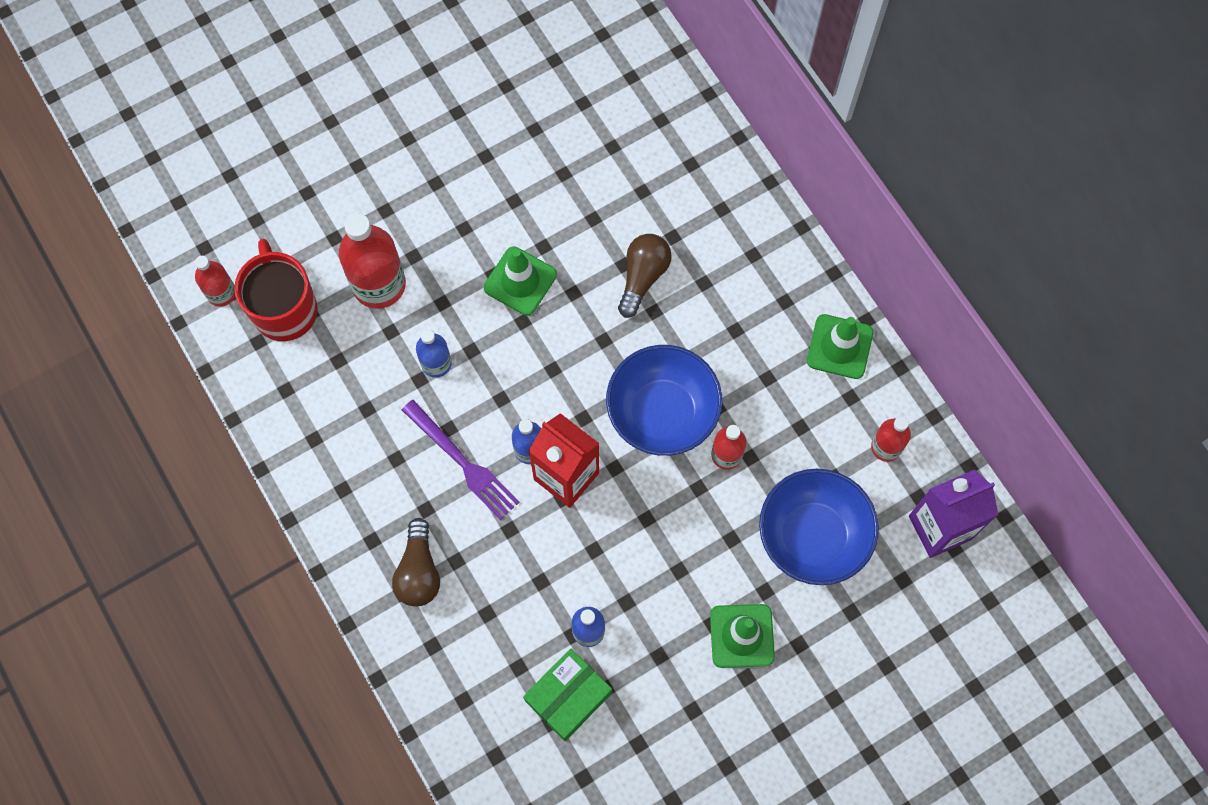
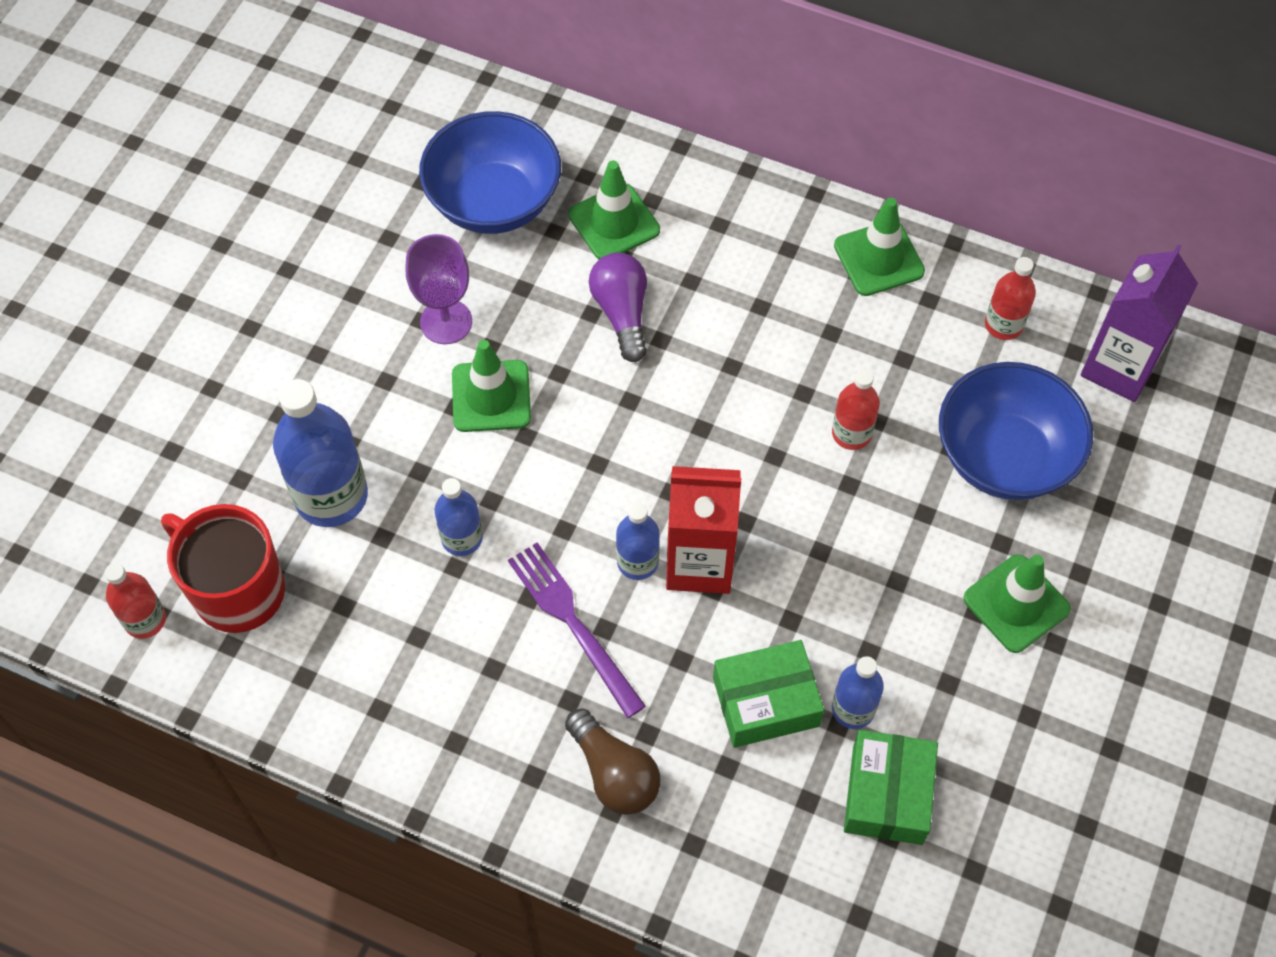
camera: 35 degrees left, 10 degrees down
(379, 284) = (331, 496): red bottle -> blue bottle
(462, 462) = (573, 623): purple fork -> purple fork turned 135 degrees counterclockwise
(528, 212) = (446, 322): none -> purple goblet
(540, 590) = (766, 702): none -> green box
(643, 277) = (622, 313): brown light bulb -> purple light bulb
(662, 413) = (751, 434): blue bowl -> blue bowl (494, 201)
(685, 209) = (614, 222): none -> green traffic cone

